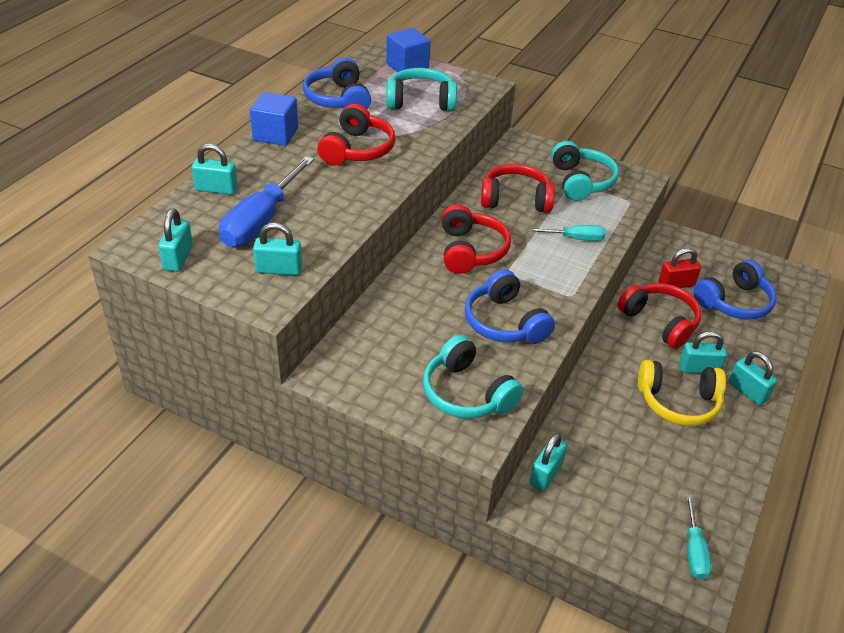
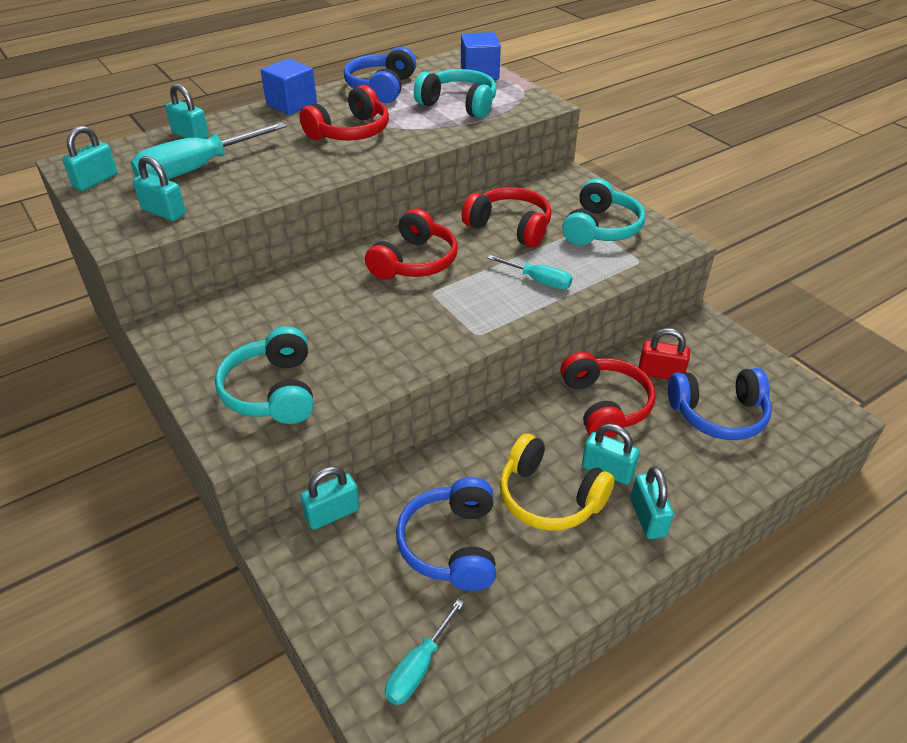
camera: 30 degrees right, 0 degrees up
(261, 220) = (197, 169): blue screwdriver -> turquoise screwdriver
(504, 322) = (380, 338): blue headphones -> blue headphones (452, 545)

